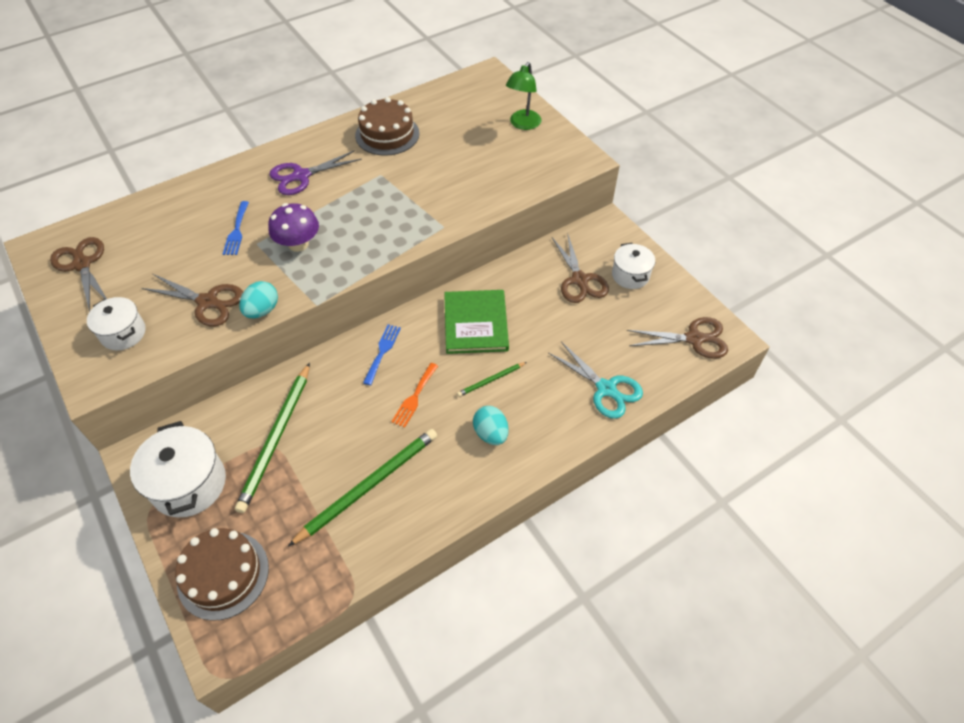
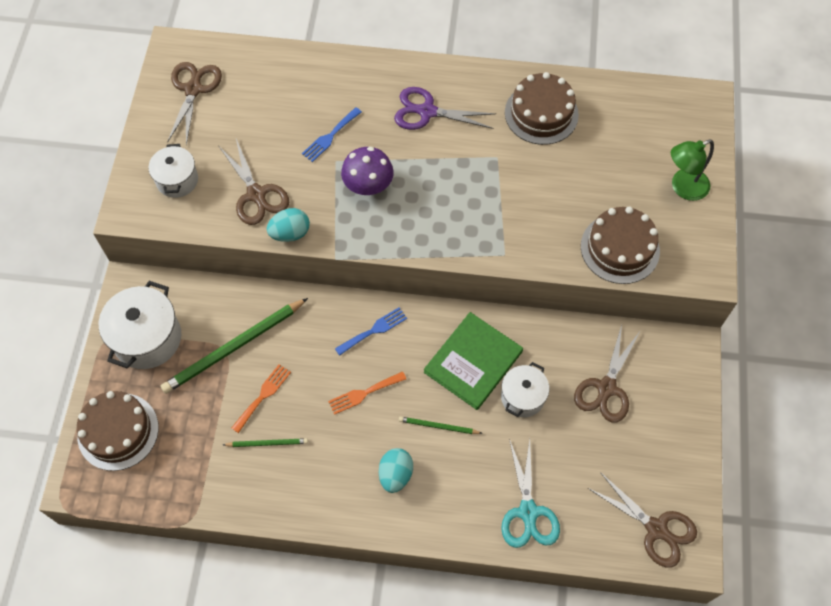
camera: 40 degrees right, 10 degrees up
(333, 455) = (263, 395): none -> orange fork
(369, 486) = (267, 443): green pencil -> green pencil, size x0.48
(518, 178) = (620, 248): none -> brown cake
(630, 275) = (659, 419): white pot -> white pot (522, 397)

